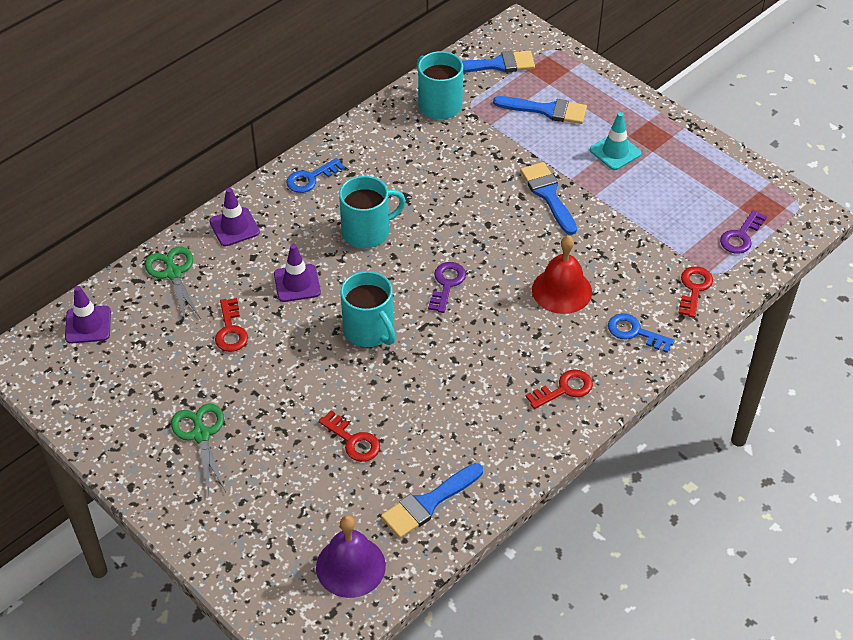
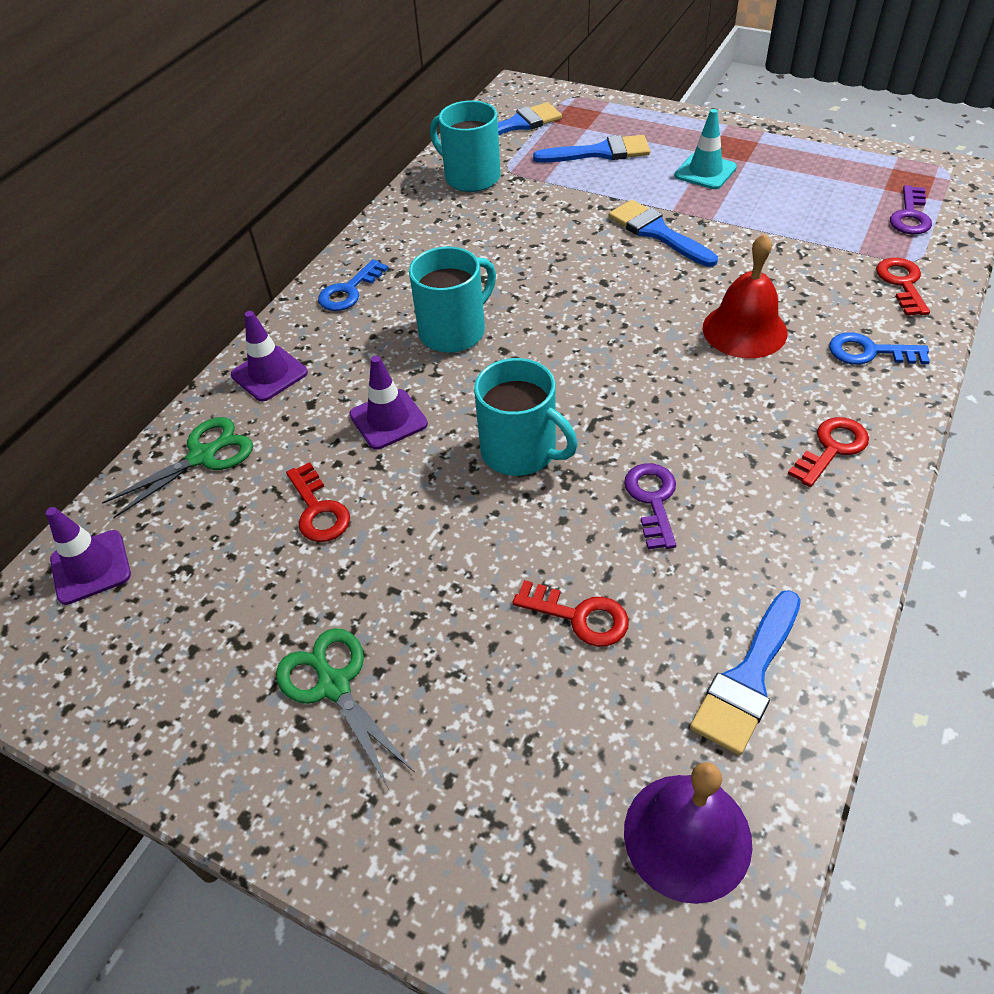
camera: 15 degrees left, 0 degrees up
(173, 273) = (202, 456): green scissors -> green scissors turned 90 degrees clockwise
(447, 284) = (593, 363): purple key -> purple key (652, 499)

